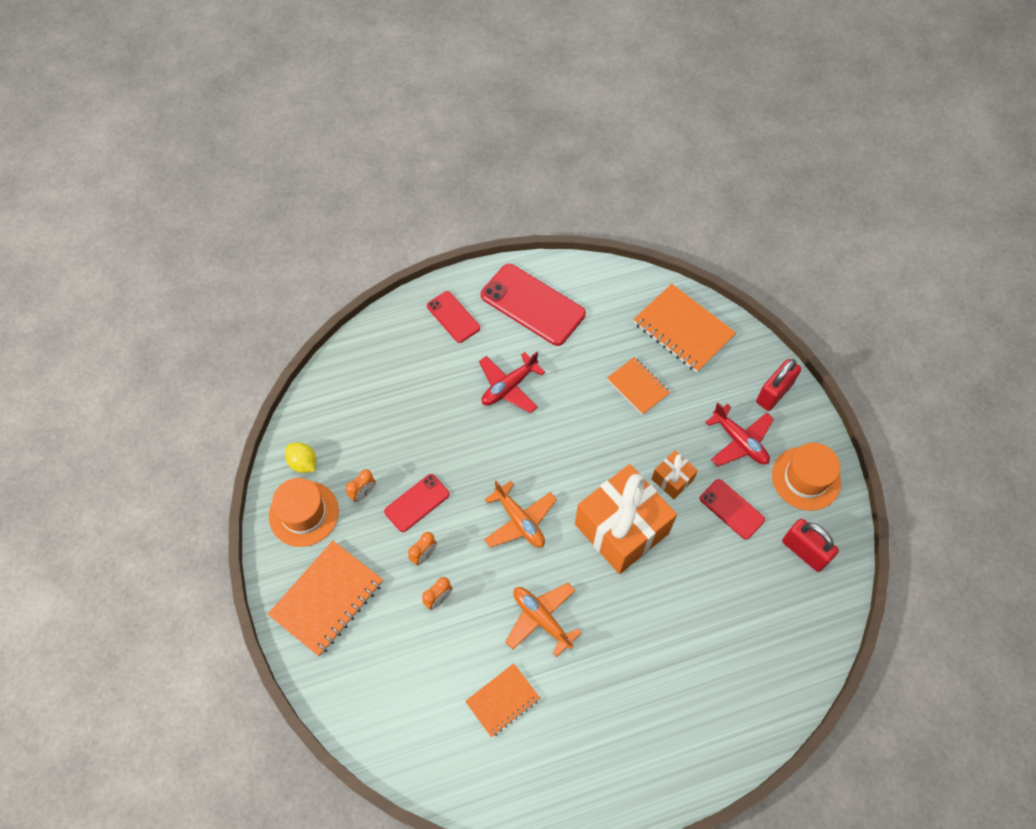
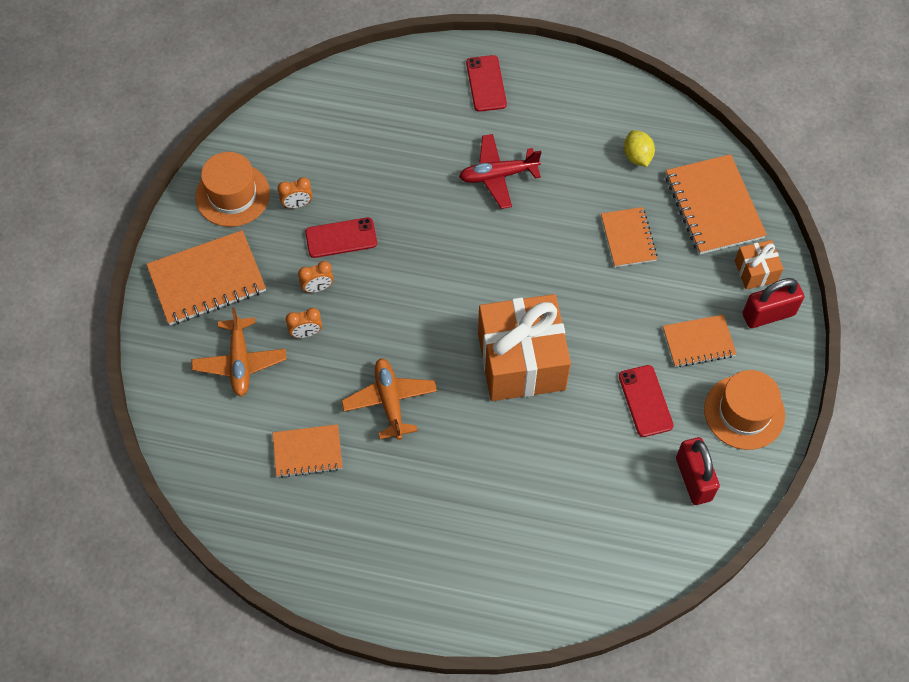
camera: 30 degrees right, 0 degrees up
(303, 463) = (260, 150): yellow lemon -> yellow lemon (637, 156)
(519, 521) = (427, 303): orange plane -> orange plane (240, 362)
(532, 304) = (573, 109): red phone -> none
(672, 479) = (603, 342): orange gift -> orange gift (755, 271)
(739, 441) = (698, 342): red plane -> orange notebook

